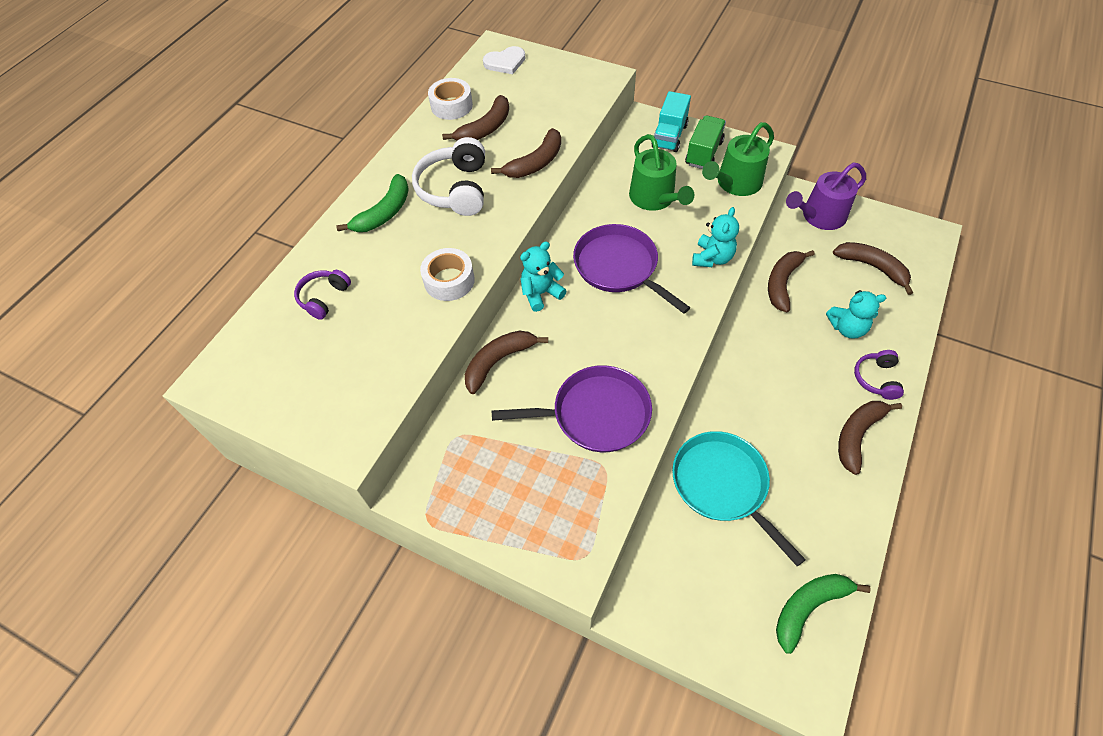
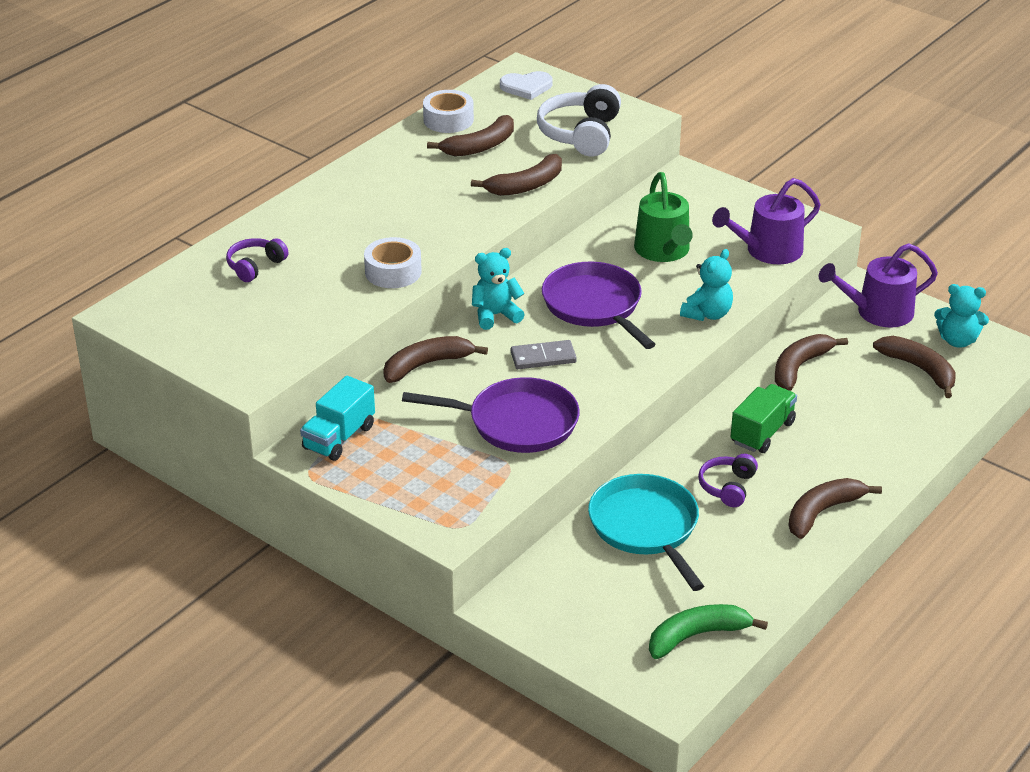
camera: 10 degrees right, 20 degrees down
(384, 212) = (341, 205): green banana -> none
(455, 189) = (426, 196): white headphones -> white headphones (581, 134)
(594, 333) = (543, 357): none -> grey domino
(669, 136) = (708, 195): turquoise truck -> turquoise truck (339, 438)
(703, 153) = (742, 217): green truck -> green truck (762, 432)
(735, 183) = (768, 251): green watering can -> purple watering can
(847, 328) = (858, 419): turquoise teddy bear -> turquoise teddy bear (957, 340)
(876, 379) = (870, 469): purple headphones -> purple headphones (727, 487)

